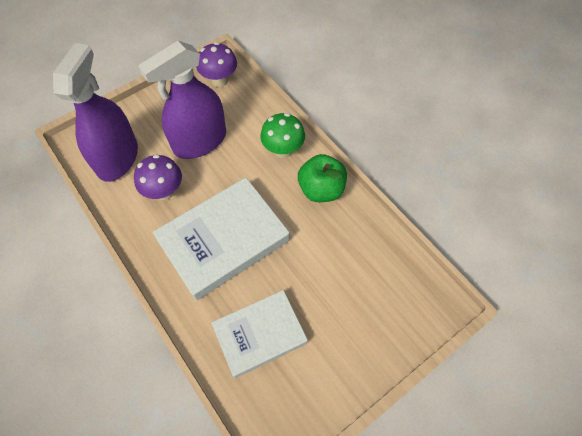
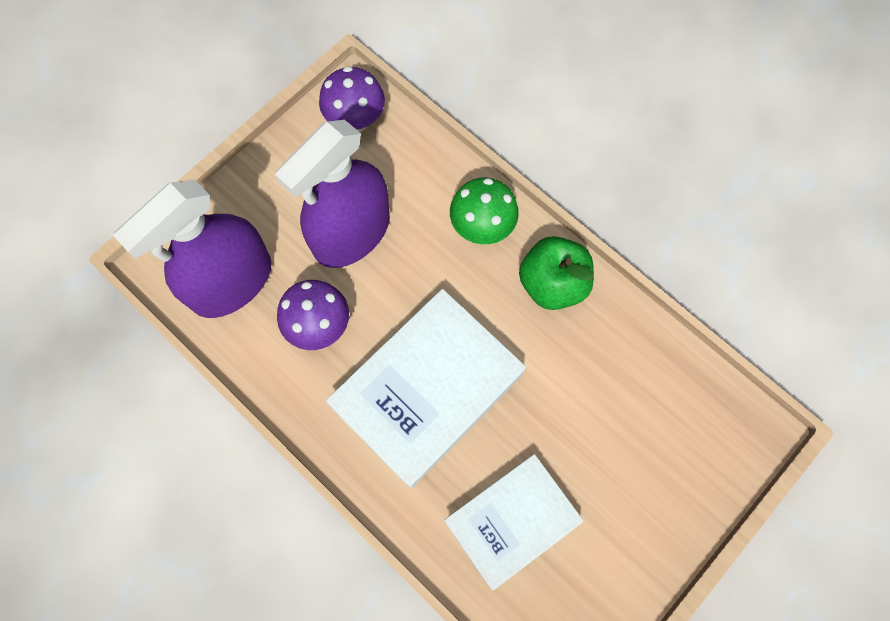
camera: 10 degrees left, 10 degrees up
(117, 158) = (232, 282): purple spray bottle -> purple spray bottle turned 135 degrees counterclockwise

